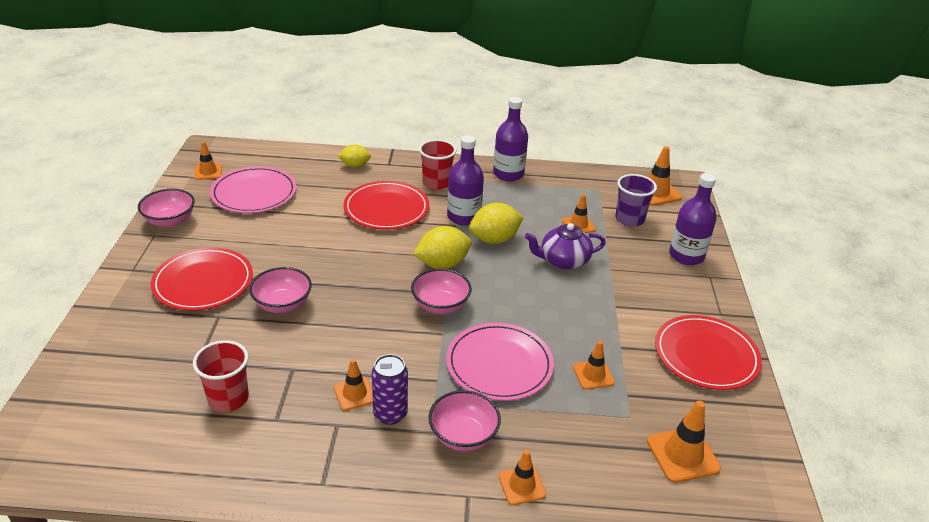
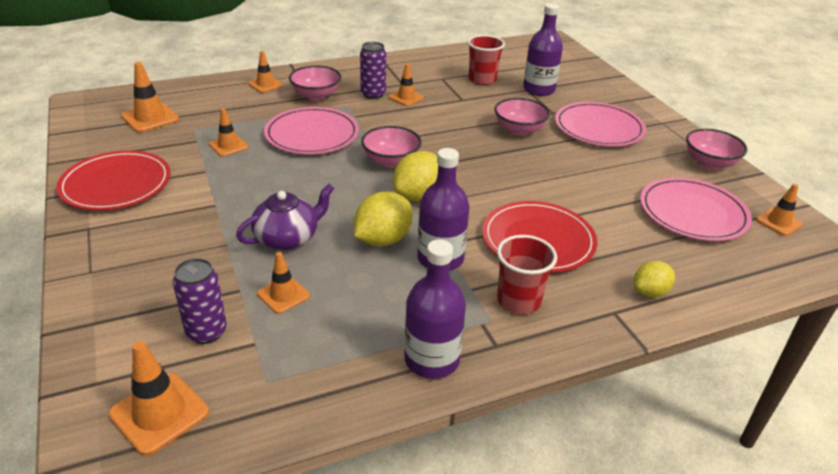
camera: 155 degrees right, 0 degrees up
(203, 282) = (599, 128): red plate -> pink plate
(629, 219) = (206, 332): purple cup -> purple can
(686, 256) = (119, 293): purple bottle -> purple bottle (539, 89)

